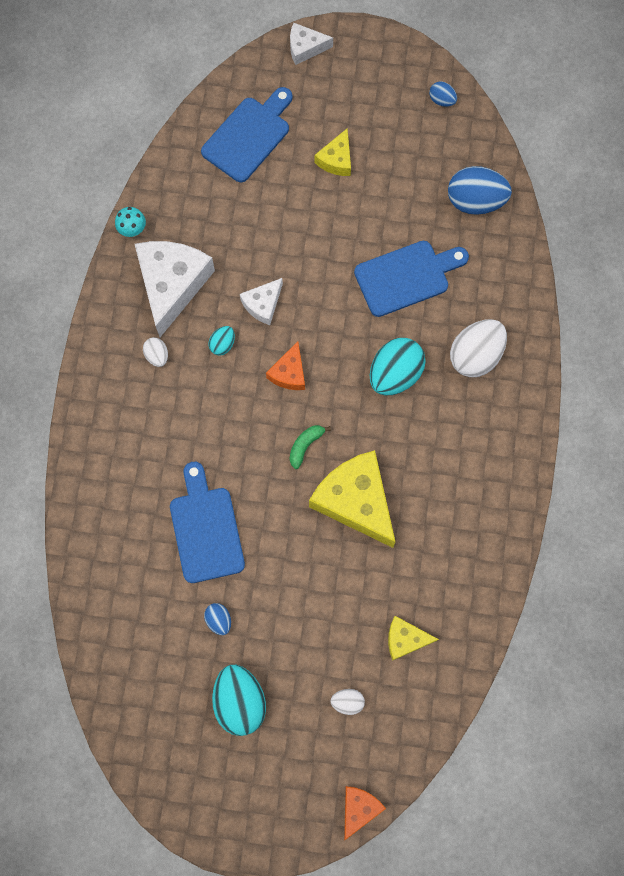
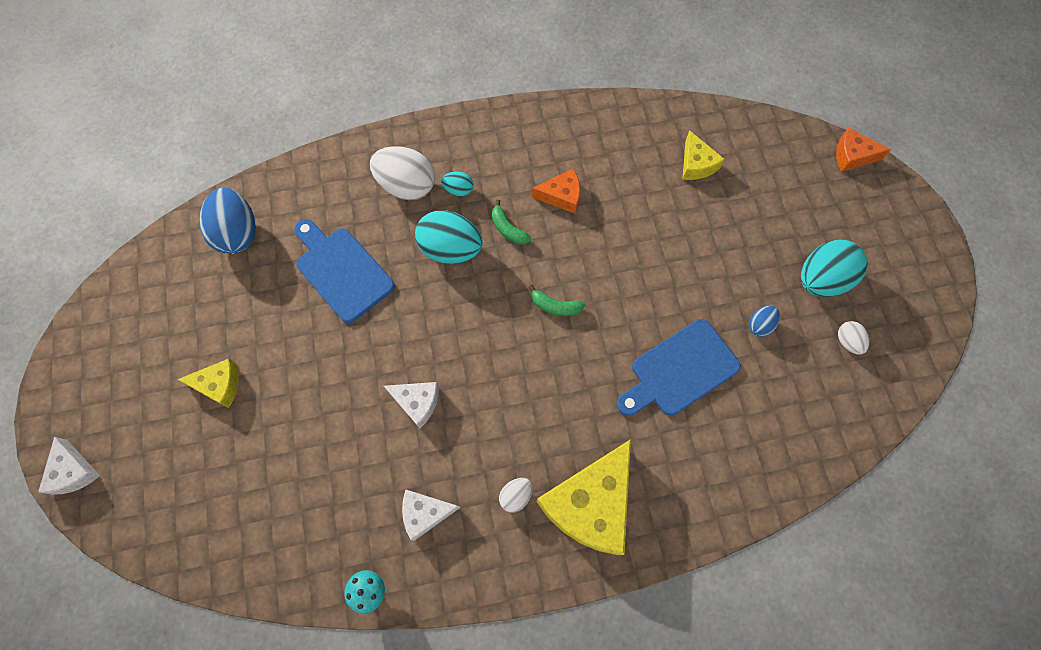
camera: 110 degrees left, 5 degrees down
(172, 284) = (425, 513): white cheese -> white cheese, size x0.51
(222, 344) = (477, 428): turquoise egg -> turquoise egg (458, 190)
(248, 136) = (209, 496): blue cutting board -> none
(289, 373) = (485, 348): orange cheese -> orange cheese (561, 196)
(347, 702) = (773, 192): white egg -> white egg (847, 341)
(355, 501) = (591, 243): yellow cheese -> yellow cheese (590, 504)
(397, 431) = (508, 229): none -> green banana
(442, 100) = (121, 300): blue egg -> none

